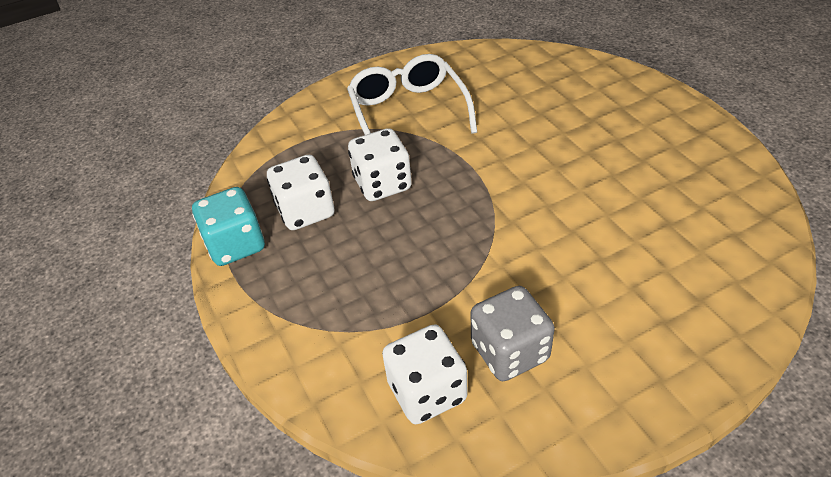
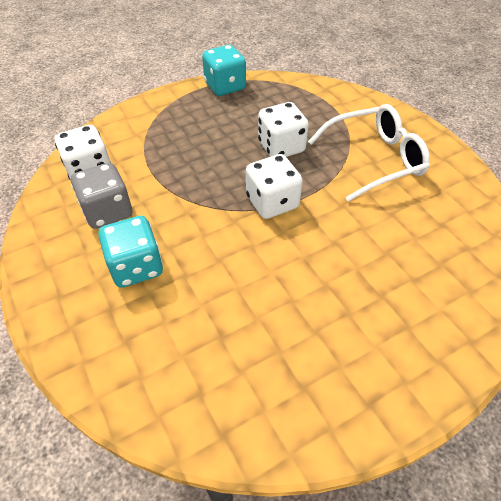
camera: 85 degrees right, 5 degrees up
(305, 211) = (253, 112): white dice -> white dice (272, 202)
(598, 304) = (136, 266): none -> turquoise dice

